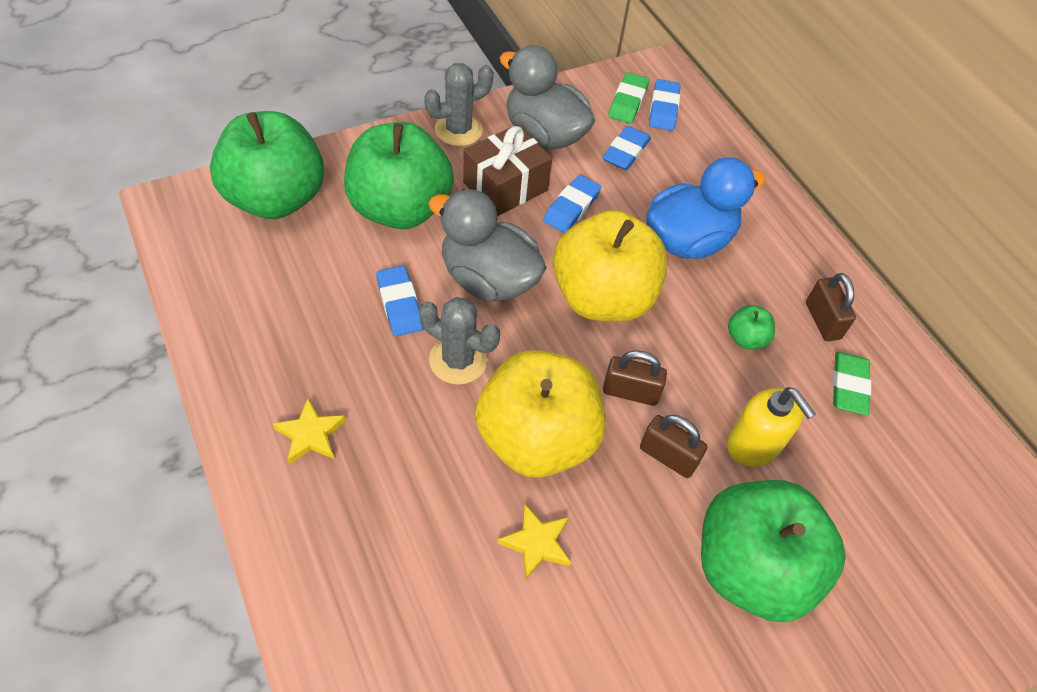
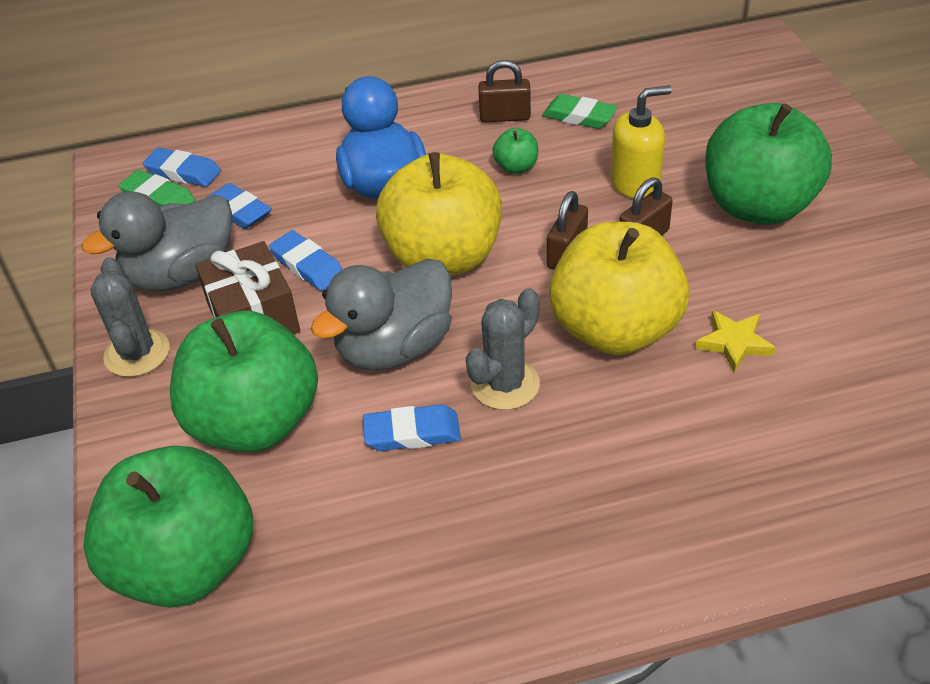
camera: 70 degrees left, 10 degrees down
(311, 435) = (591, 530): yellow star -> none

